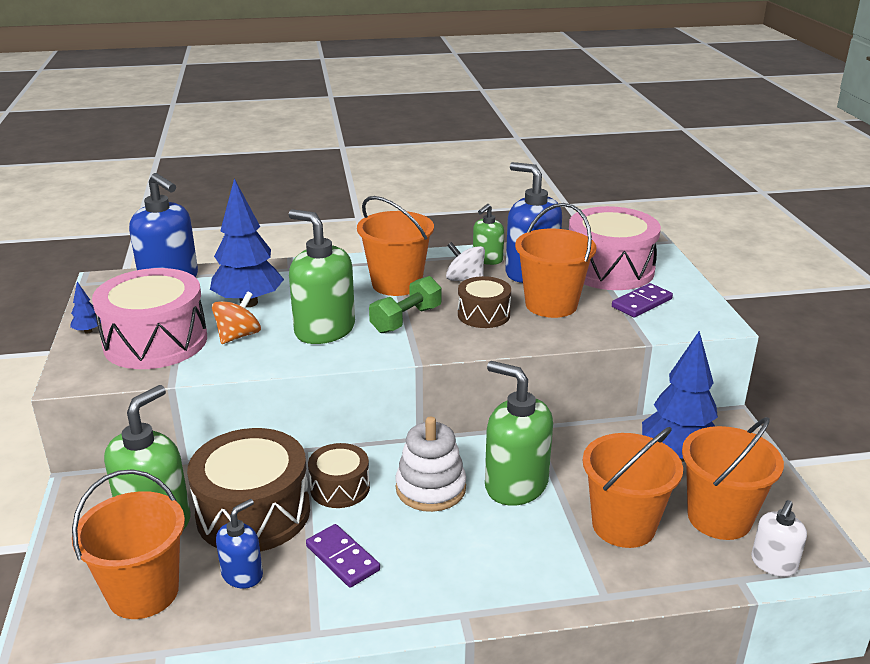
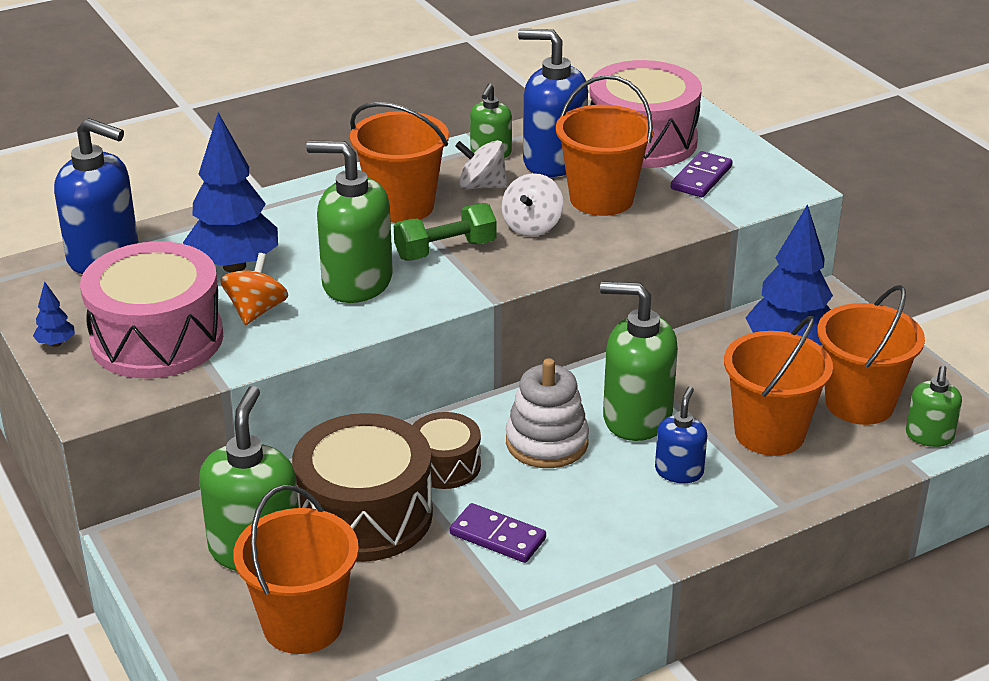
camera: 20 degrees left, 5 degrees up
(242, 574) = (400, 579): blue soap dispenser -> blue soap dispenser (679, 471)
(406, 319) = (445, 250): green dumbbell -> green dumbbell turned 45 degrees clockwise
(483, 314) = (532, 226): brown drum -> white spinning top
(773, 564) = (929, 436): white soap dispenser -> green soap dispenser

